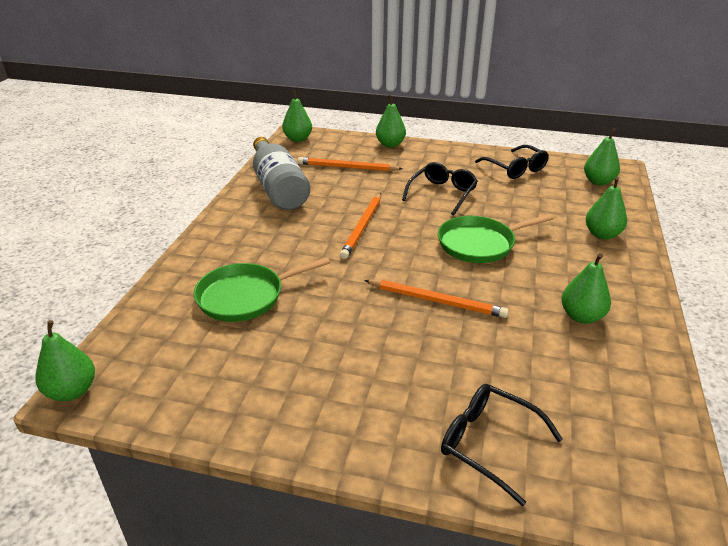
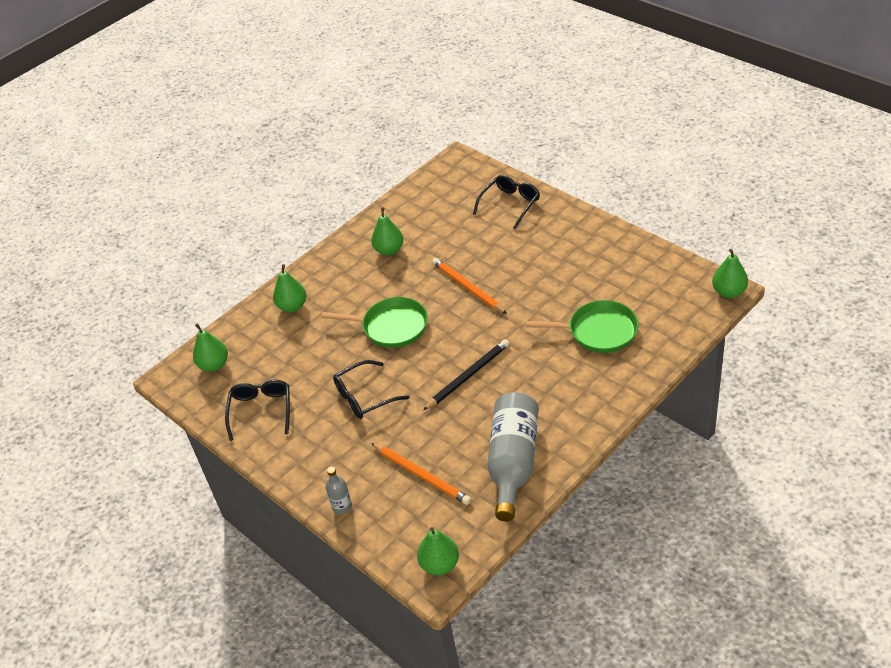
camera: 145 degrees left, 10 degrees up
(362, 227) = (468, 376): orange pencil -> black pencil
(390, 144) = (342, 506): green pear -> grey bottle
(488, 443) = (510, 204): black glasses -> black glasses turned 120 degrees counterclockwise

